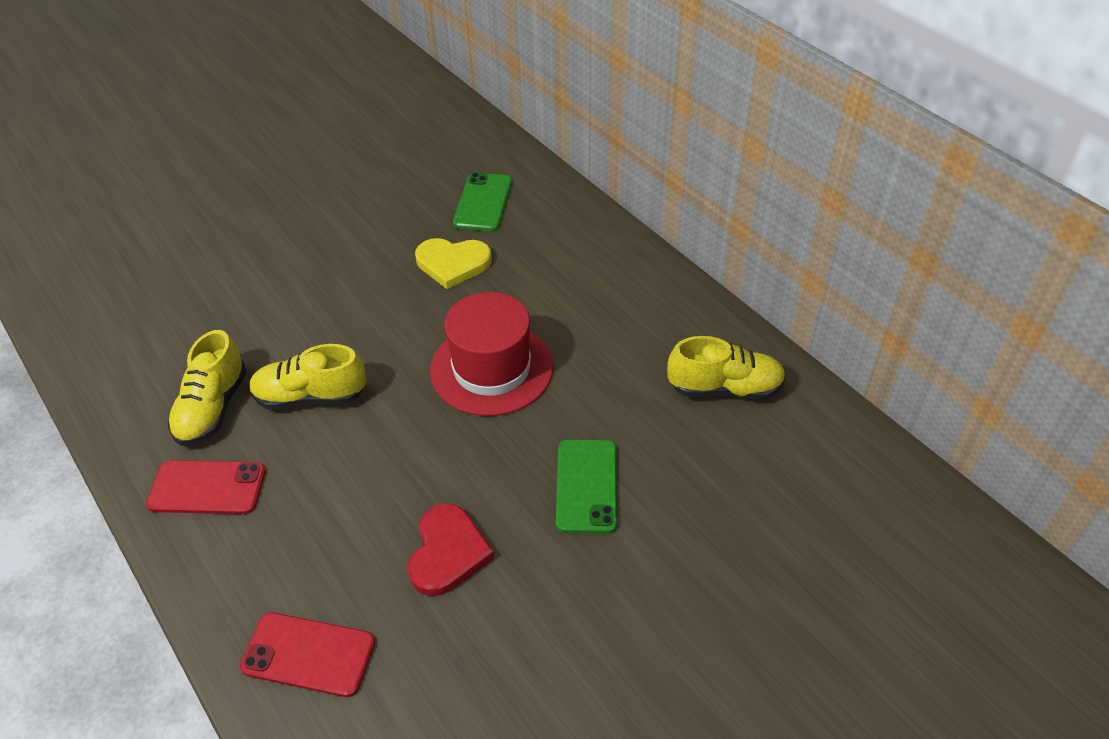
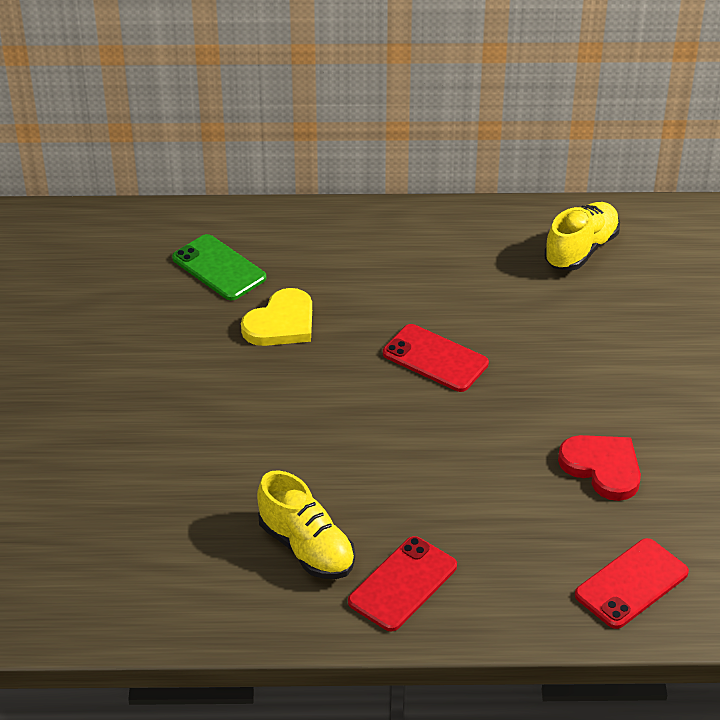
camera: 55 degrees left, 5 degrees down
(310, 396) = (356, 479): yellow shoe -> none
(491, 368) = (435, 359): red hat -> red phone
(587, 486) = (607, 366): green phone -> none

